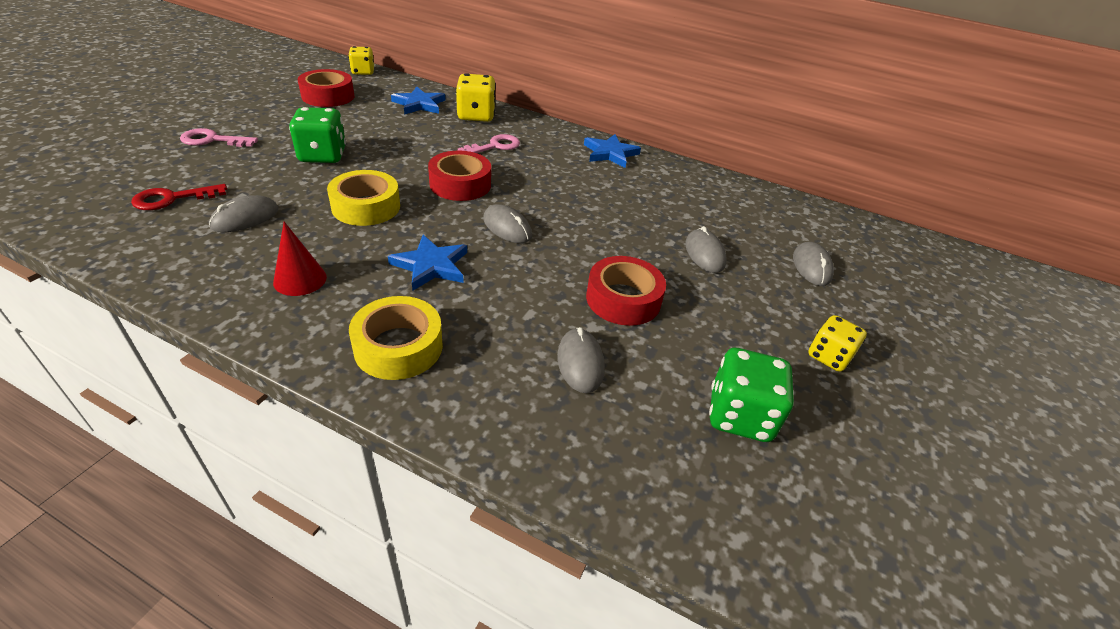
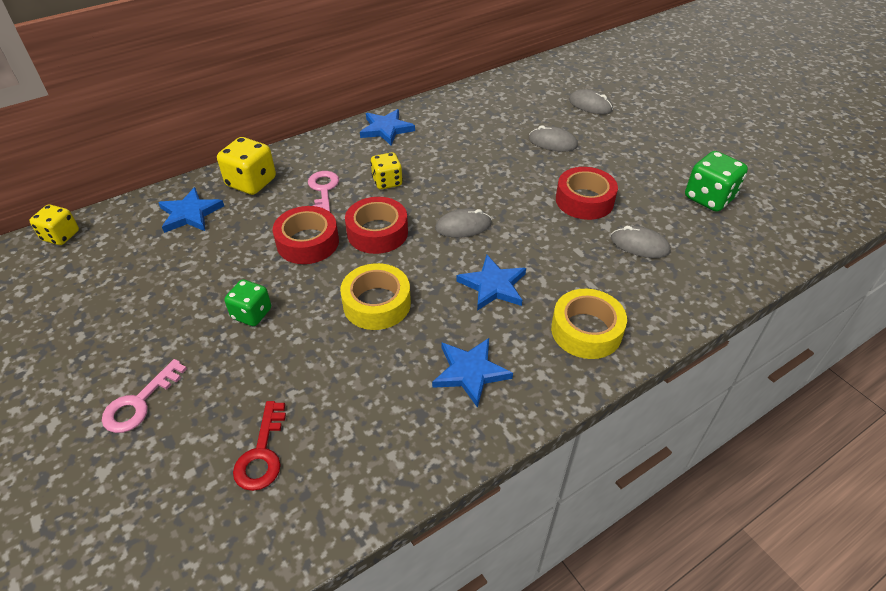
camera: 55 degrees left, 5 degrees up
(245, 218) = (342, 396): grey mouse -> none
(300, 279) = (470, 372): red cone -> blue star
(323, 155) = (252, 314): green dice -> green dice, size x0.66
(328, 96) = (104, 280): red tape -> red tape (308, 242)
(828, 356) = (675, 142): yellow dice -> yellow dice (387, 182)

